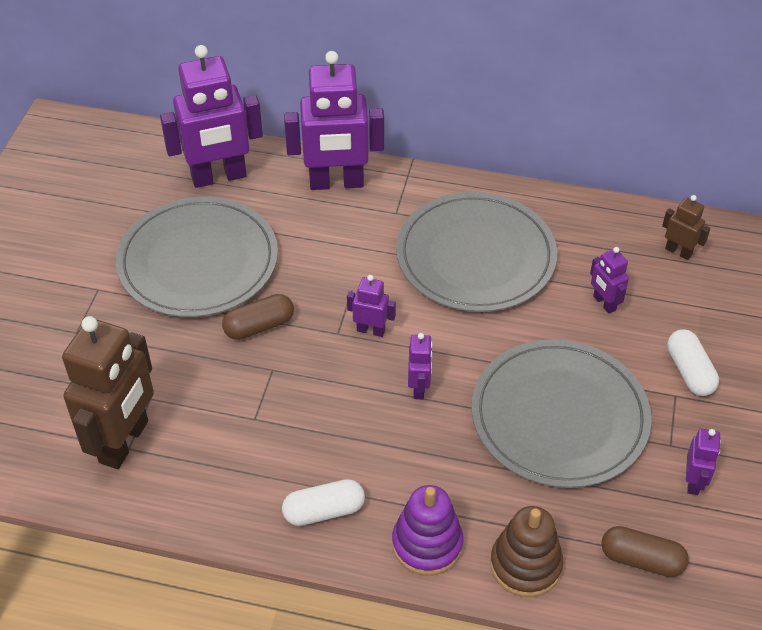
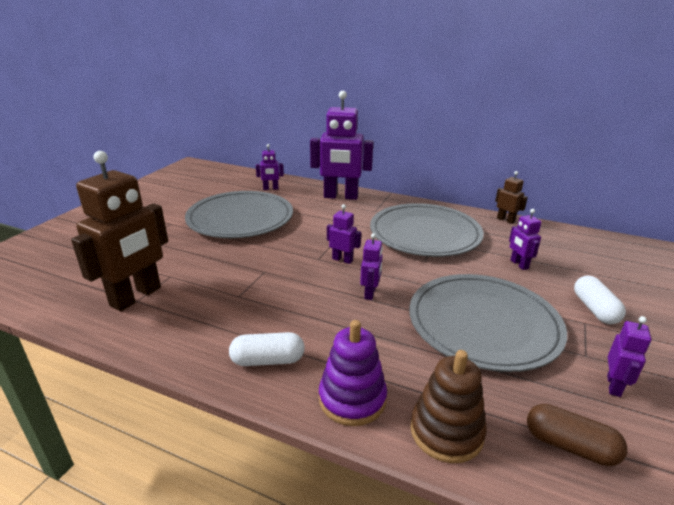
camera: 10 degrees right, 20 degrees down
(219, 177) = (270, 188): purple robot -> purple robot, size x0.46
(259, 326) = (265, 249): brown capsule -> none
(678, 251) = (573, 245): brown robot -> brown robot (506, 220)

